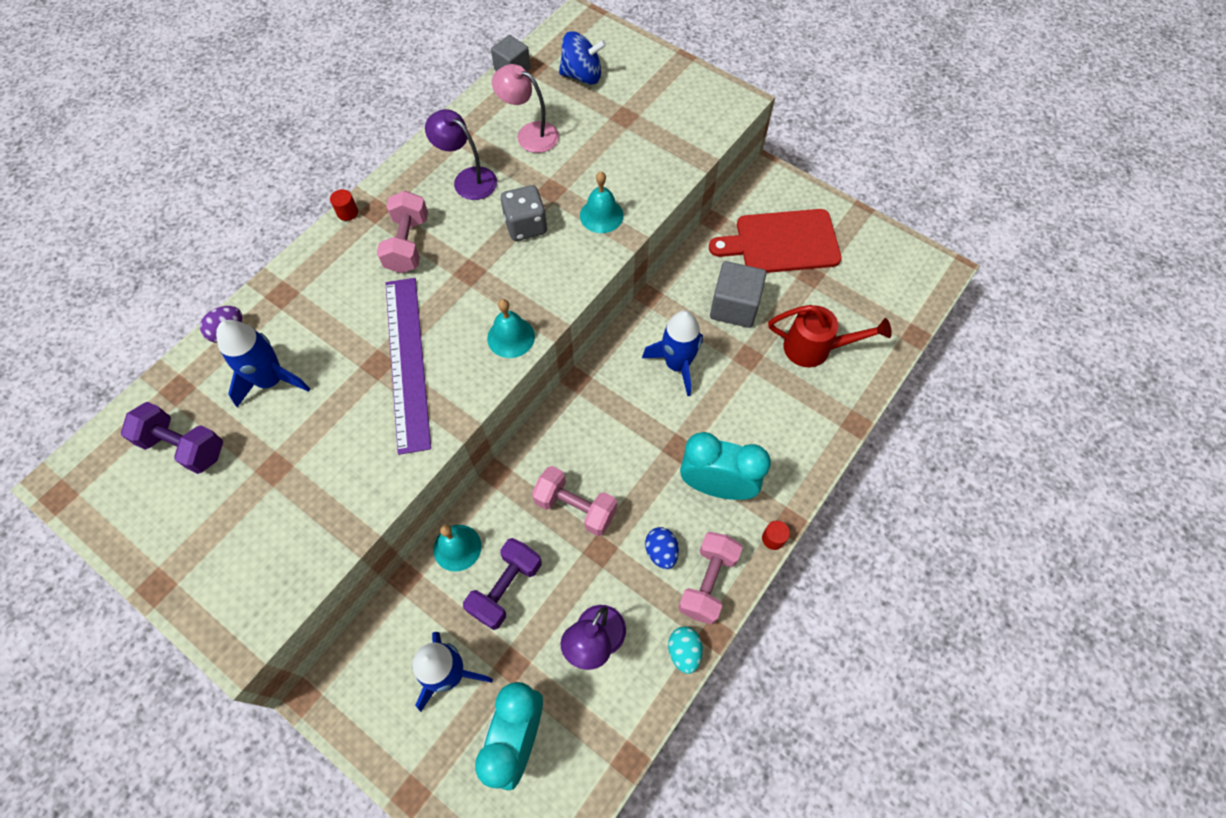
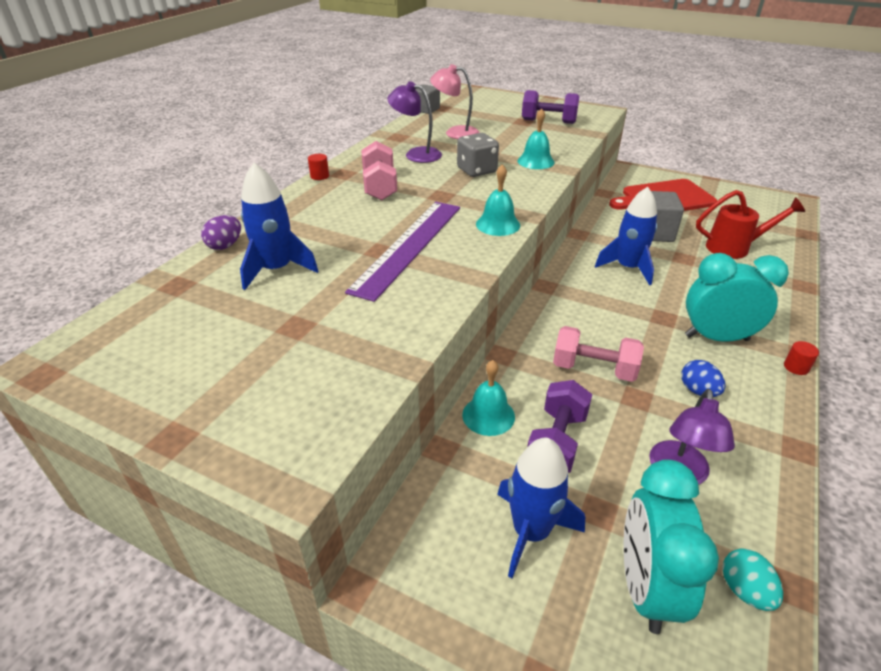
camera: 10 degrees left, 25 degrees down
(184, 446) = (191, 322): purple dumbbell -> purple dumbbell (548, 121)
(407, 362) = (408, 246): purple ruler -> purple ruler turned 45 degrees clockwise
(582, 76) = (480, 108): blue spinning top -> none
(684, 651) = (778, 469): turquoise egg -> turquoise egg (744, 590)
(708, 582) = (760, 408): pink dumbbell -> none

